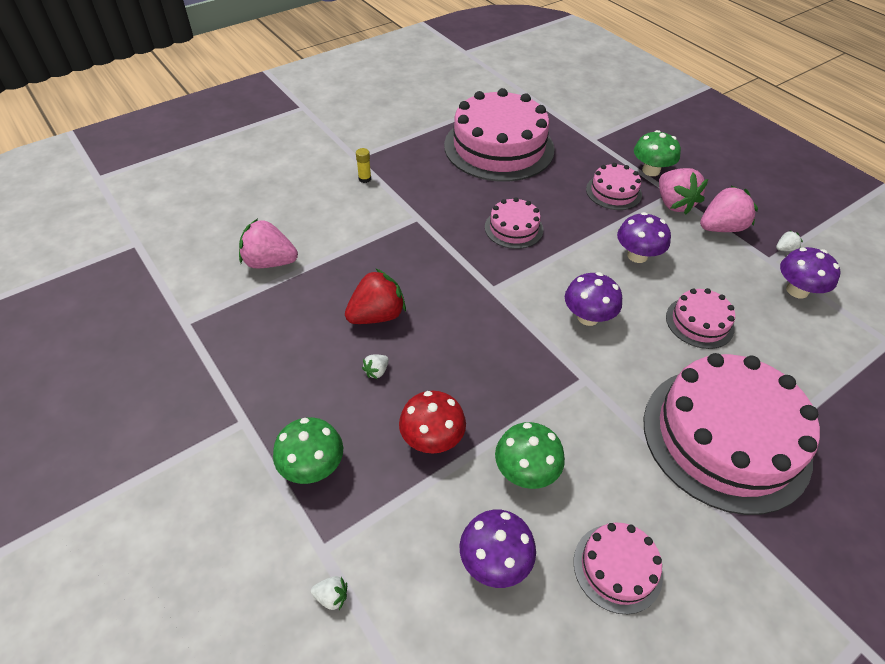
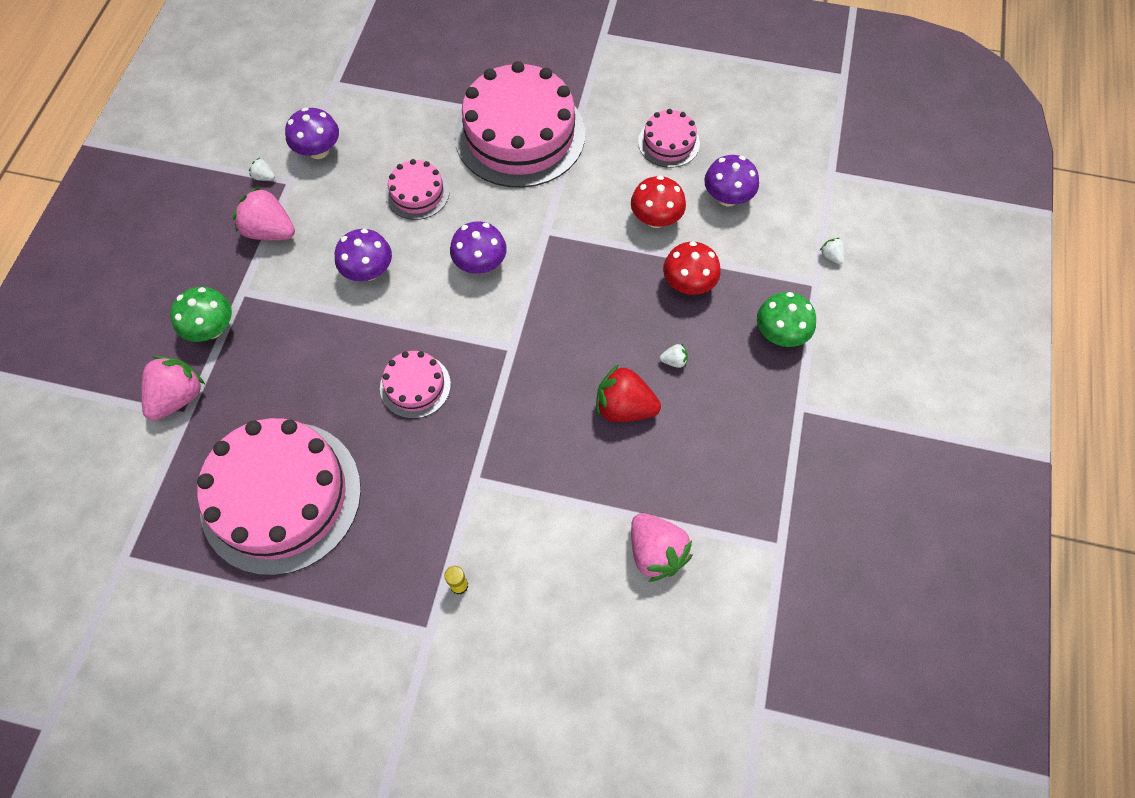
camera: 130 degrees left, 15 degrees up
(525, 471) = (655, 219): green mushroom -> red mushroom
(613, 192) = (280, 340): pink cake -> none
(673, 204) = (259, 282): pink strawberry -> pink strawberry (178, 397)

